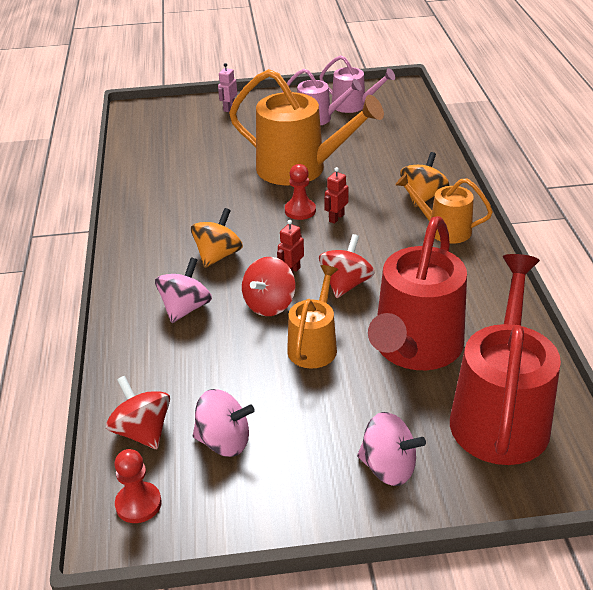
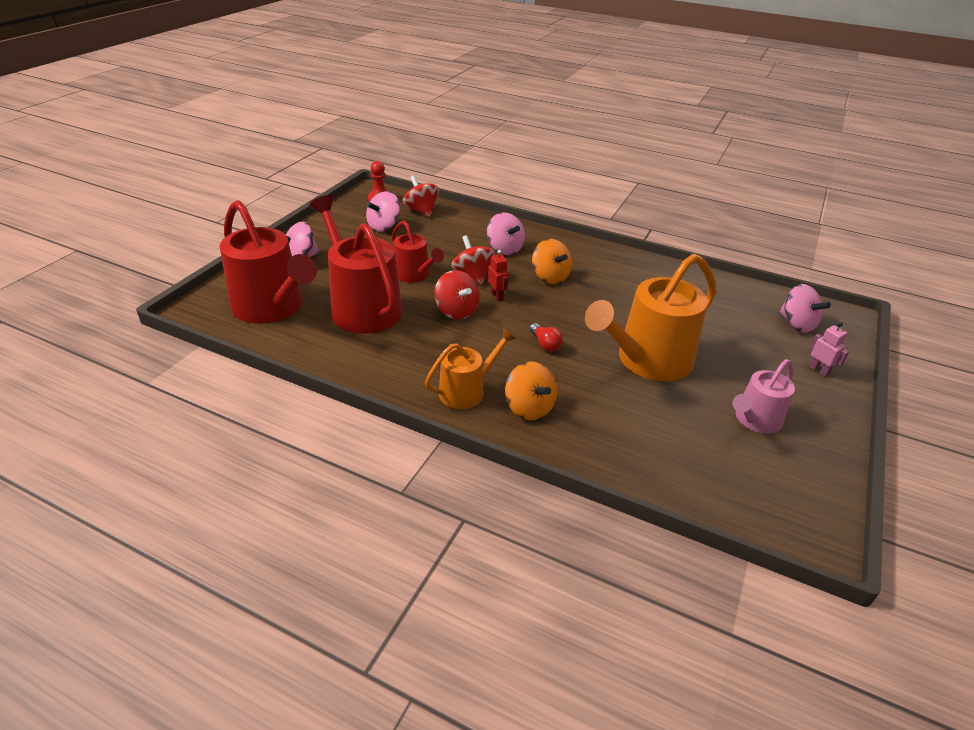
camera: 120 degrees right, 0 degrees up
(142, 431) = (421, 211): red spinning top -> red spinning top turned 120 degrees counterclockwise
(170, 124) = (796, 324): none -> pink spinning top
(300, 210) = (574, 332): red pawn -> none
(314, 346) = (414, 275): orange watering can -> red watering can
(336, 218) = (545, 344): red robot -> red light bulb
(353, 105) = (777, 464): pink watering can -> none

